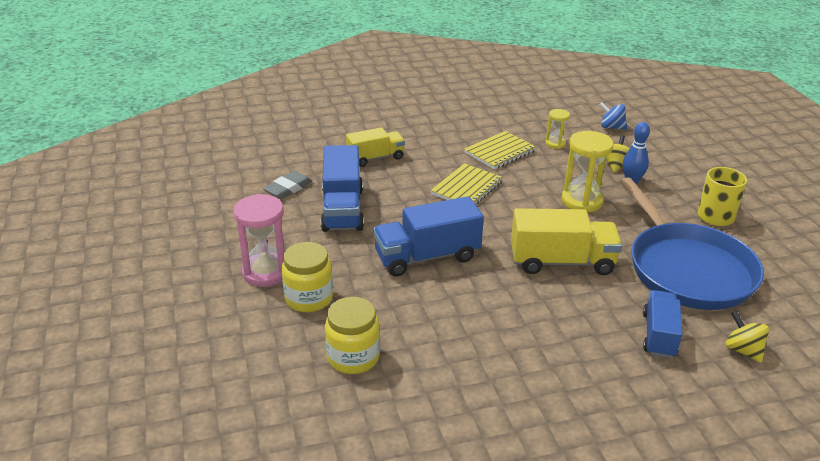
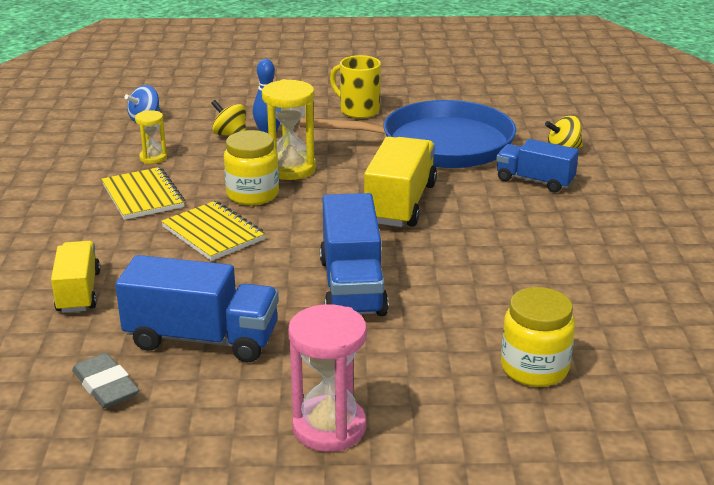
camera: 75 degrees left, 5 degrees down
(309, 298) = (406, 392): yellow jar -> yellow jar (252, 194)

